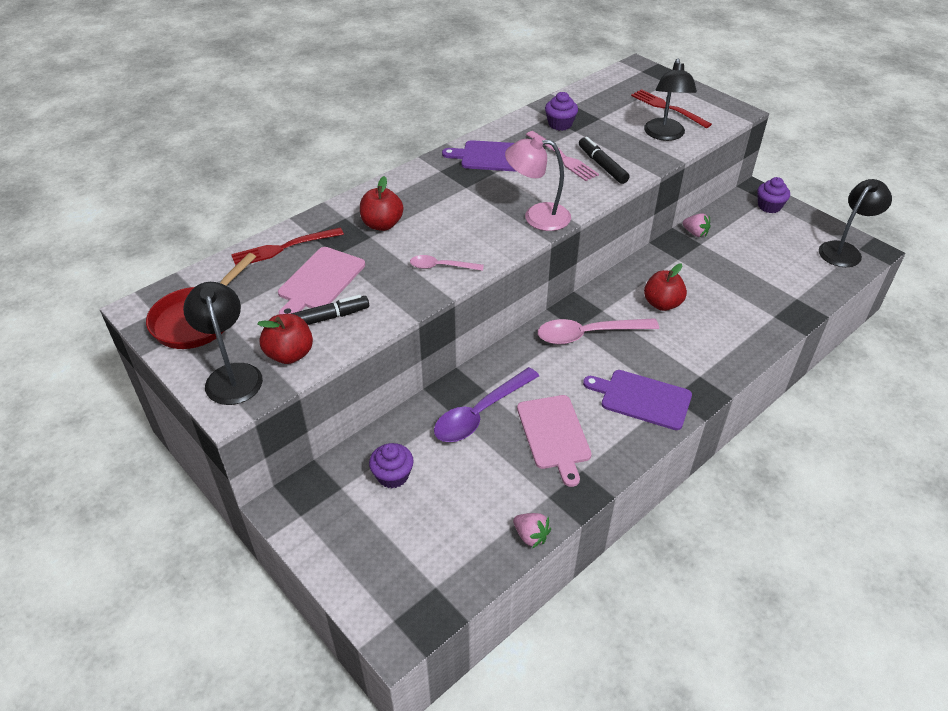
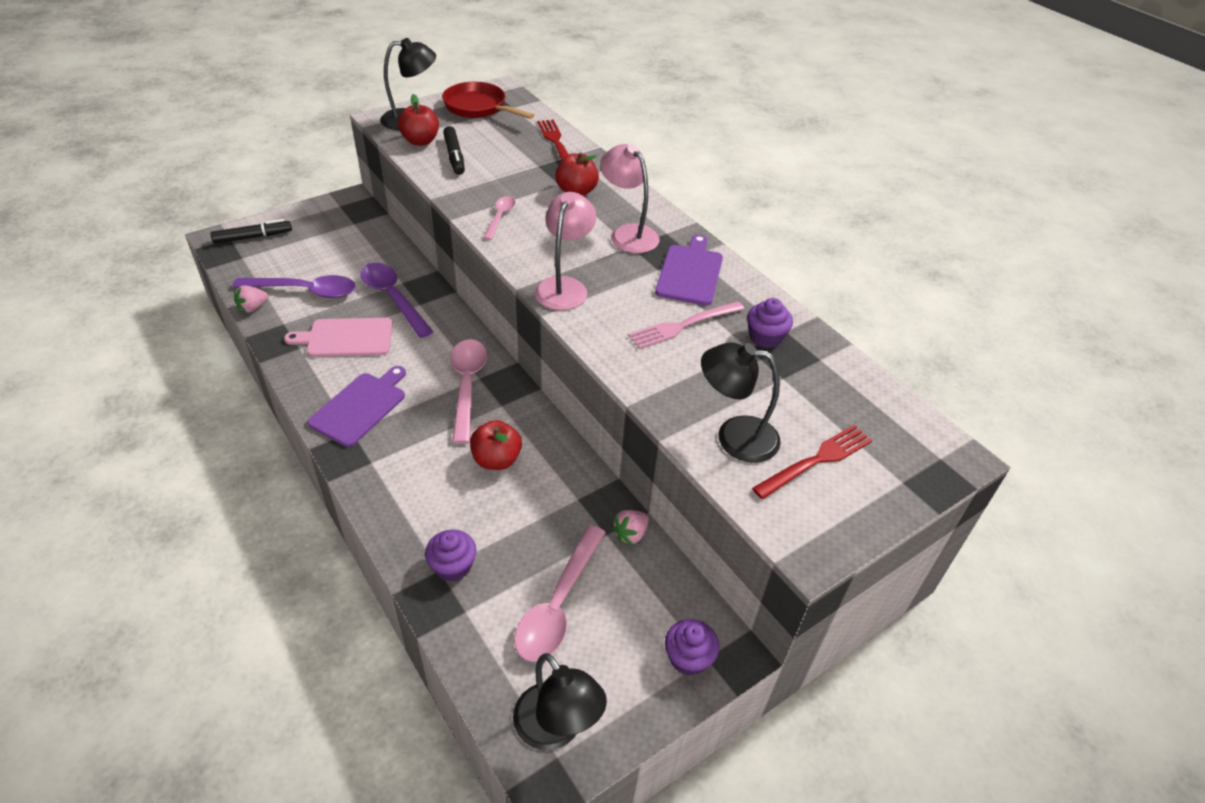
camera: 95 degrees right, 0 degrees up
(320, 281) = (504, 157): pink cutting board -> none
(392, 475) = (351, 247): purple cupcake -> purple cupcake (453, 566)
(447, 190) = (628, 233): none -> pink lamp
(487, 495) = (305, 291): none -> purple spoon
(602, 165) = (661, 356): black marker -> black marker (253, 237)
(766, 258) = (558, 604): none -> pink spoon

